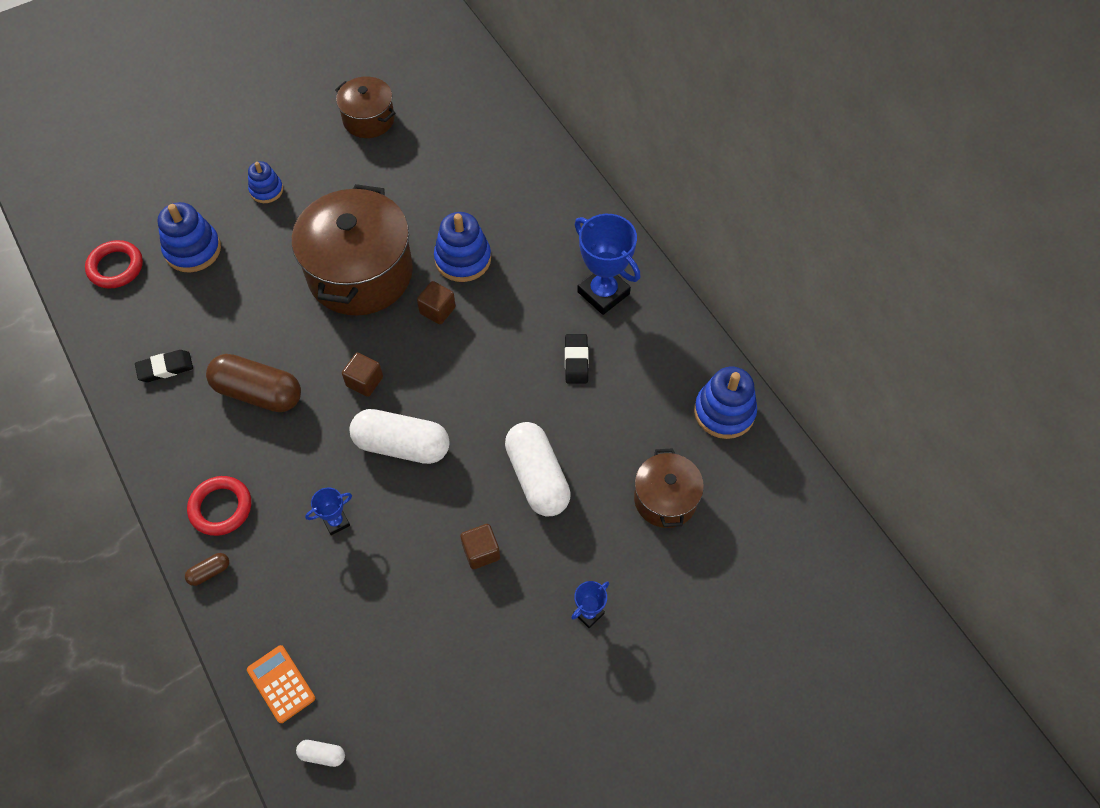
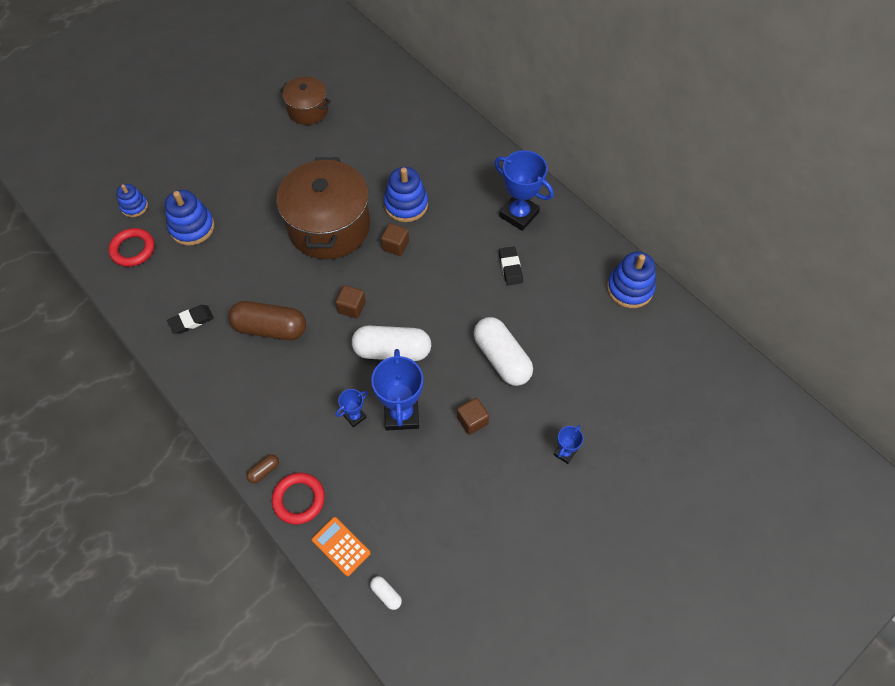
camera: 10 degrees left, 0 degrees up
(221, 507) = (261, 420): red ring -> red ring (299, 499)
(266, 190) = (240, 174): blue stacking toy -> blue stacking toy (134, 206)
(322, 755) = (386, 594): white capsule -> white capsule turned 45 degrees clockwise
(395, 528) = (401, 414): none -> blue trophy
(665, 499) = (601, 359): brown pot -> none

